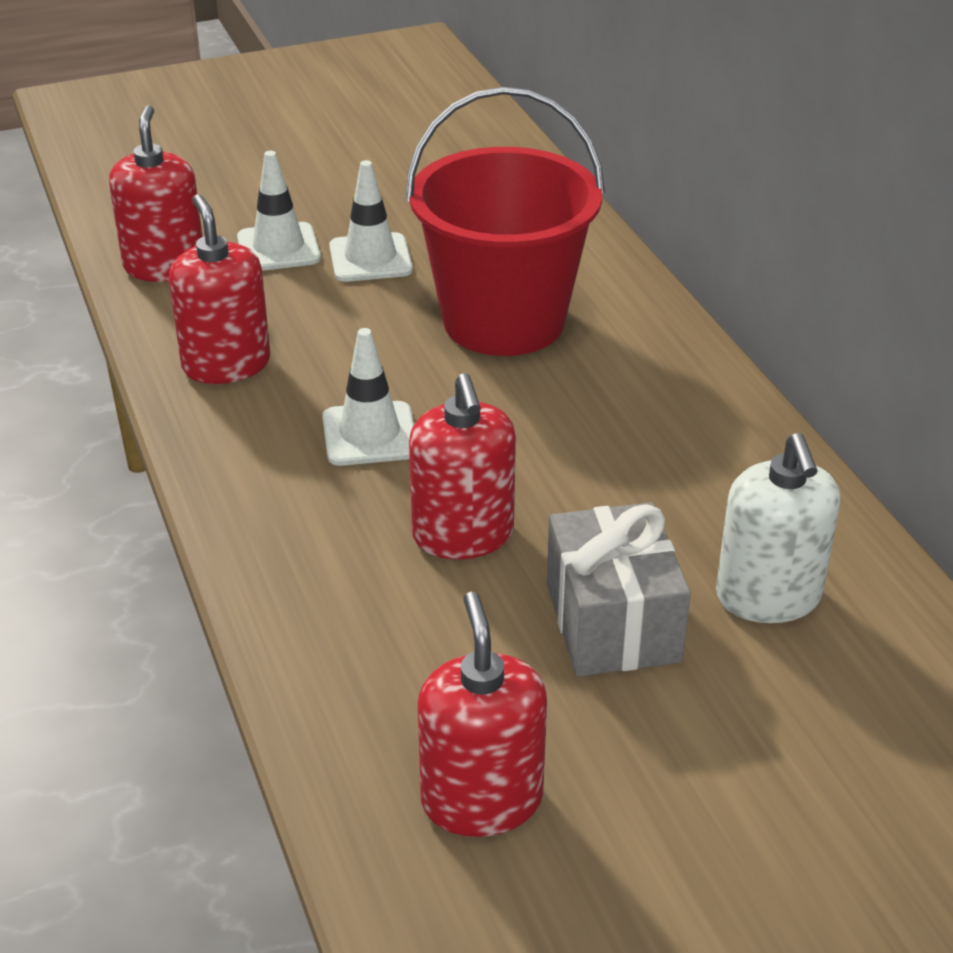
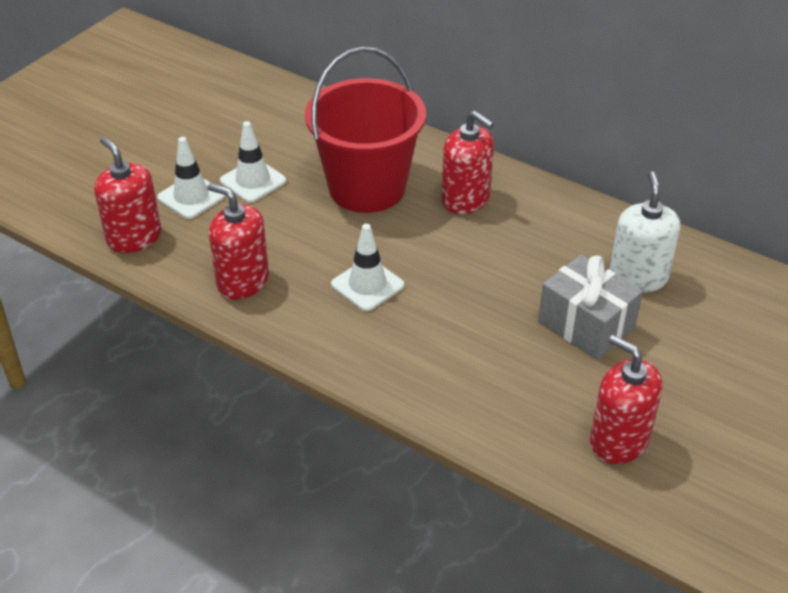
camera: 35 degrees left, 5 degrees up
(463, 535) = (472, 316): red soap dispenser -> red soap dispenser (465, 199)
(768, 596) = (638, 277): white soap dispenser -> white soap dispenser turned 135 degrees counterclockwise

